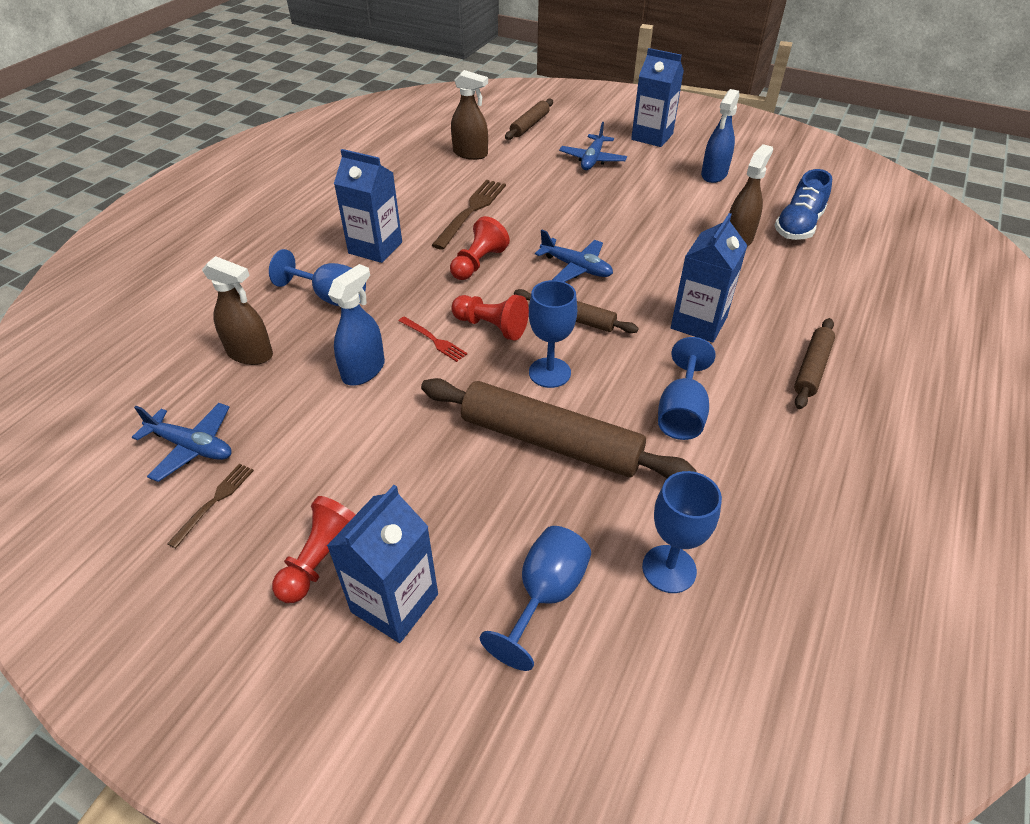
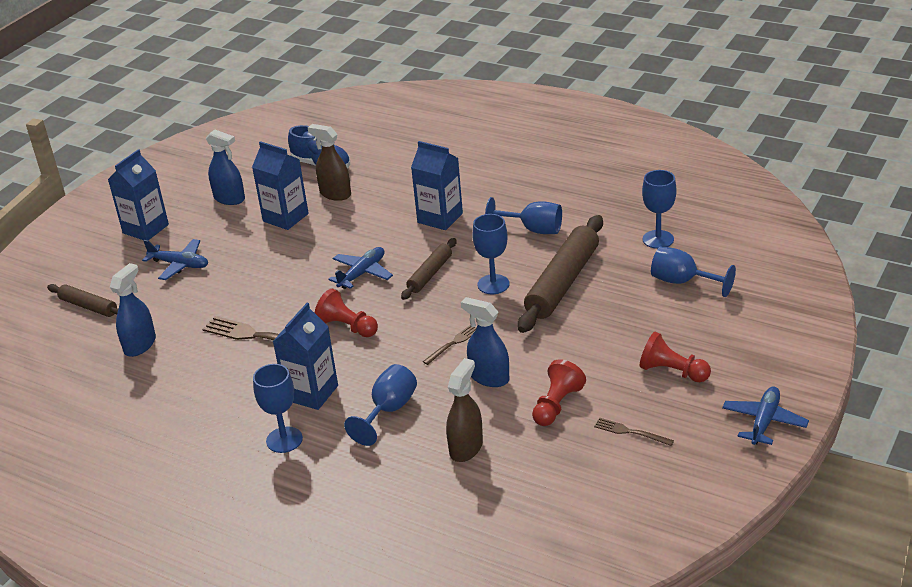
camera: 85 degrees left, 10 degrees down
(192, 447) = (578, 457): blue plane -> blue plane (764, 421)
(312, 237) = (284, 440): none -> blue goblet
(394, 603) = (698, 337): blue carton -> blue carton (285, 217)
(434, 340) = (453, 343): red fork -> brown fork
(470, 154) = (140, 345): brown spray bottle -> blue spray bottle
(491, 327) = (438, 314): red pawn -> red pawn (556, 405)
(812, 368) = (491, 177): brown rolling pin -> none

